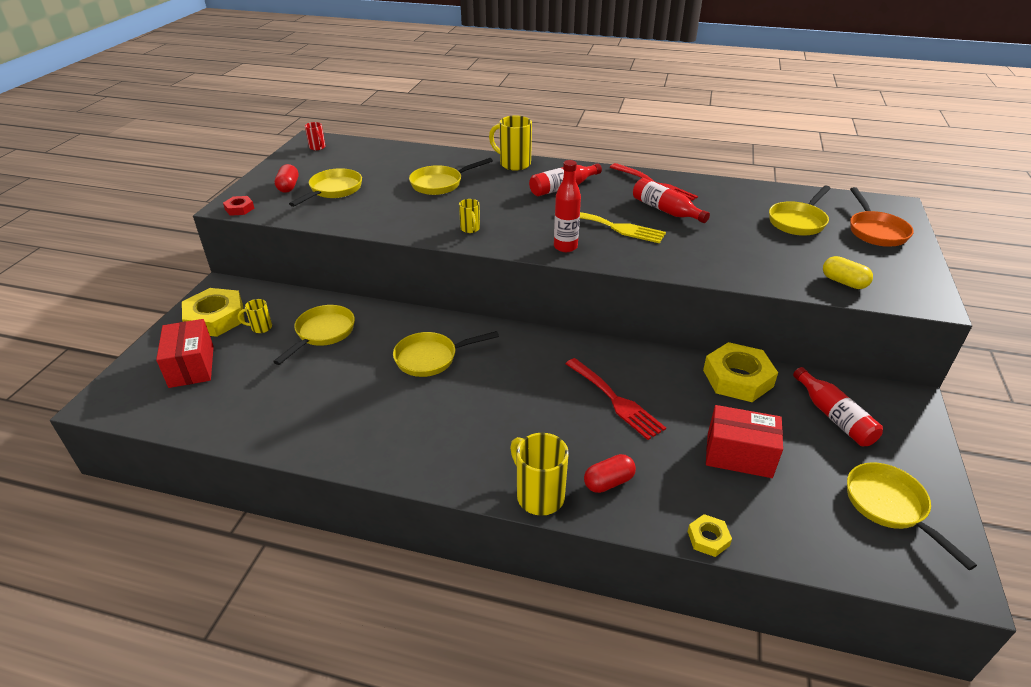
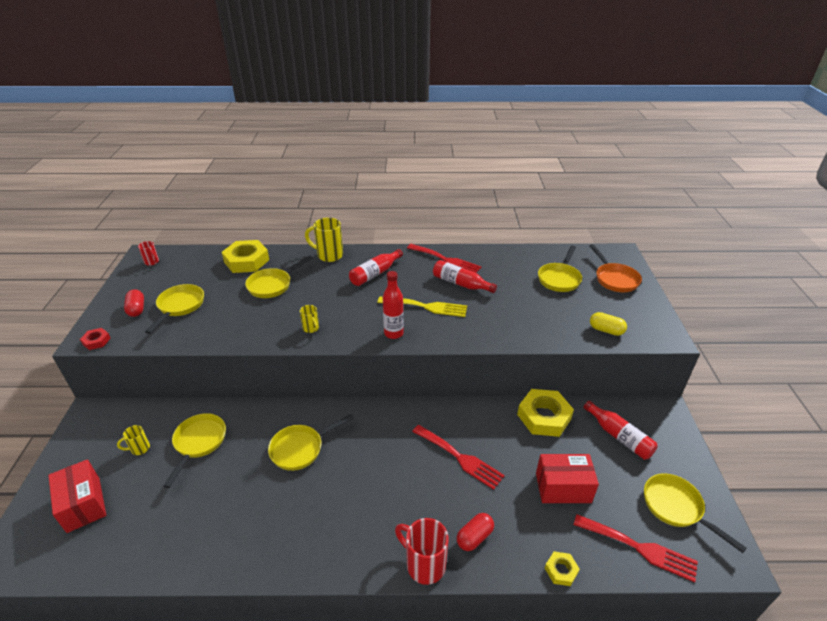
camera: 15 degrees left, 0 degrees up
(215, 318) = (93, 447): yellow nut -> yellow nut (246, 261)
(538, 495) = (424, 564): yellow mug -> red mug
(823, 538) = (639, 548): none -> red fork

